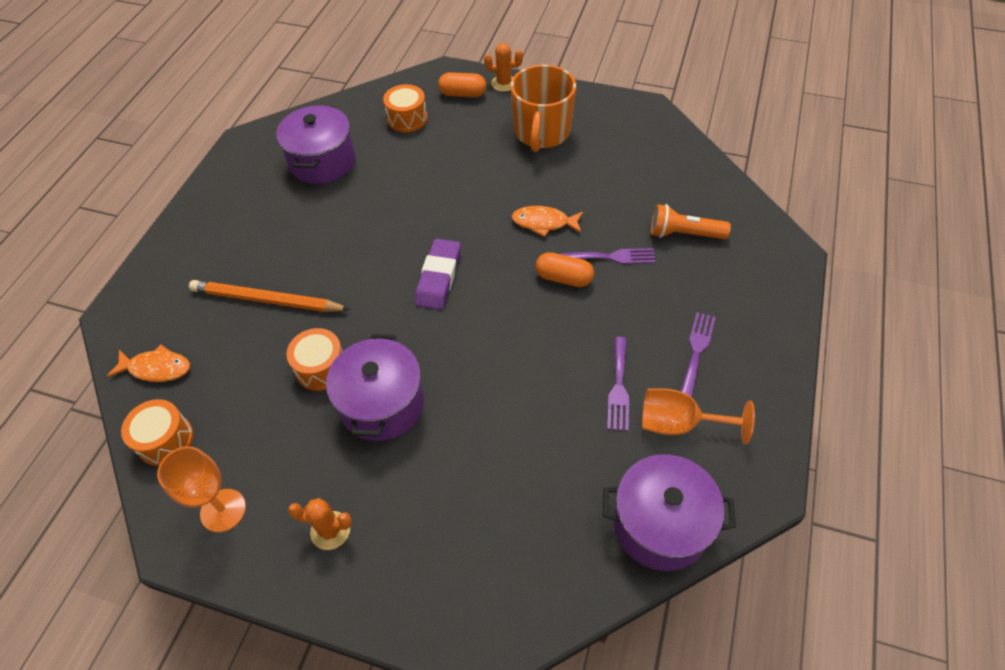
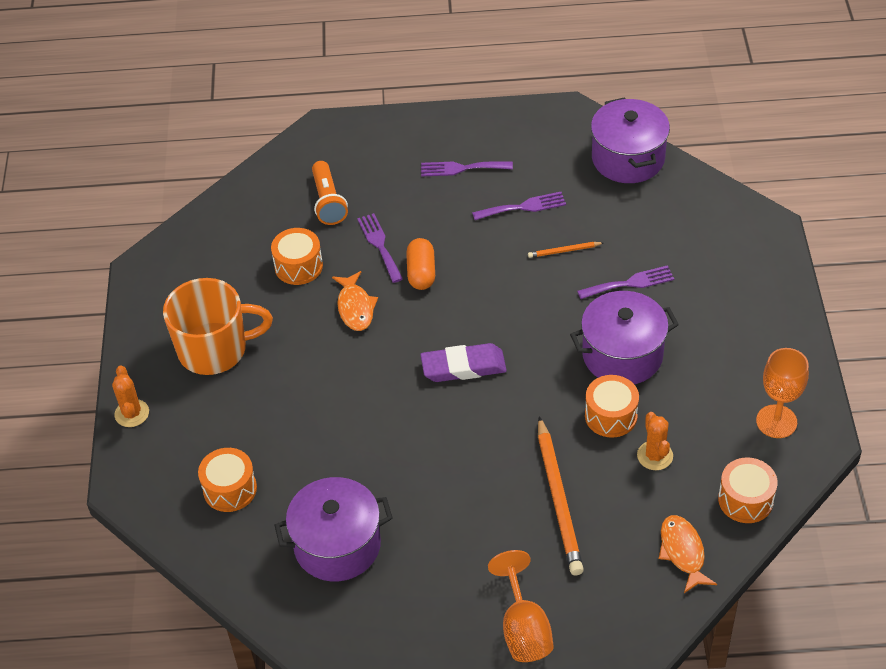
camera: 110 degrees left, 5 degrees down
(330, 530) = (748, 343): orange cactus -> orange cactus (655, 456)
(463, 94) = (165, 448): orange capsule -> none
(468, 448) = (630, 283): none -> purple fork
(540, 403) = (564, 251): none -> orange pencil
(609, 197) = (298, 266): none -> orange drum
(679, 424) = (538, 165): orange goblet -> orange goblet (523, 628)

